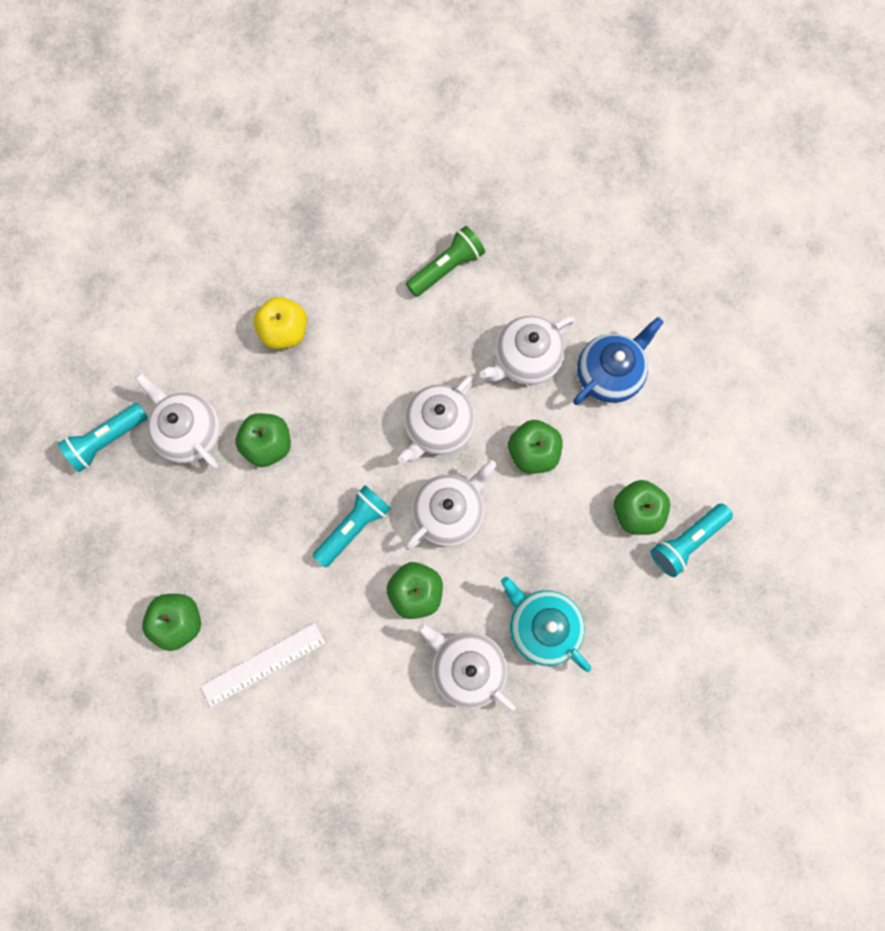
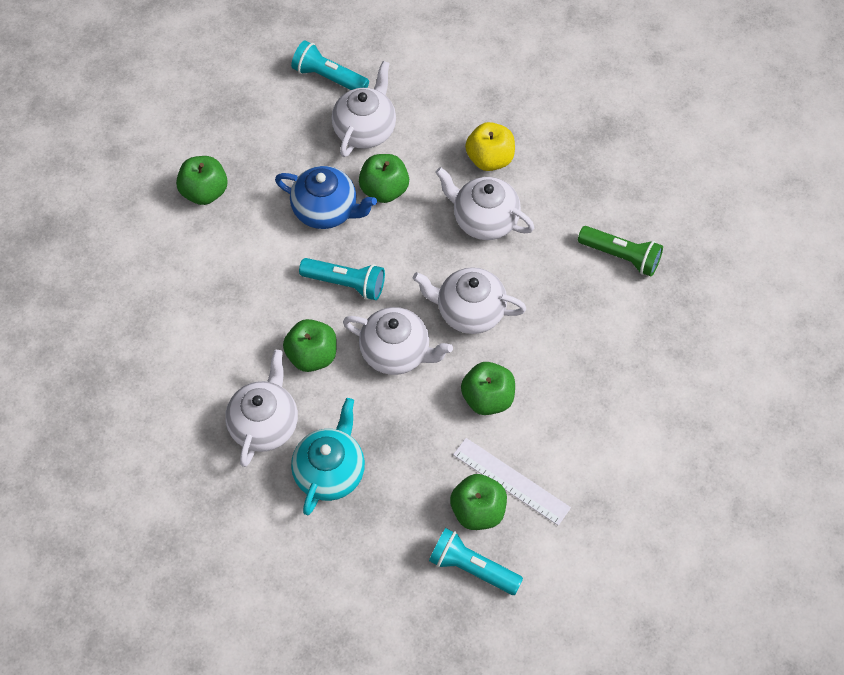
camera: 65 degrees right, 15 degrees down
(263, 664) = (197, 266): white ruler -> white ruler (511, 481)
(525, 359) = (572, 356): white teapot -> white teapot (484, 219)
(609, 374) = (598, 433): blue teapot -> blue teapot (326, 210)

